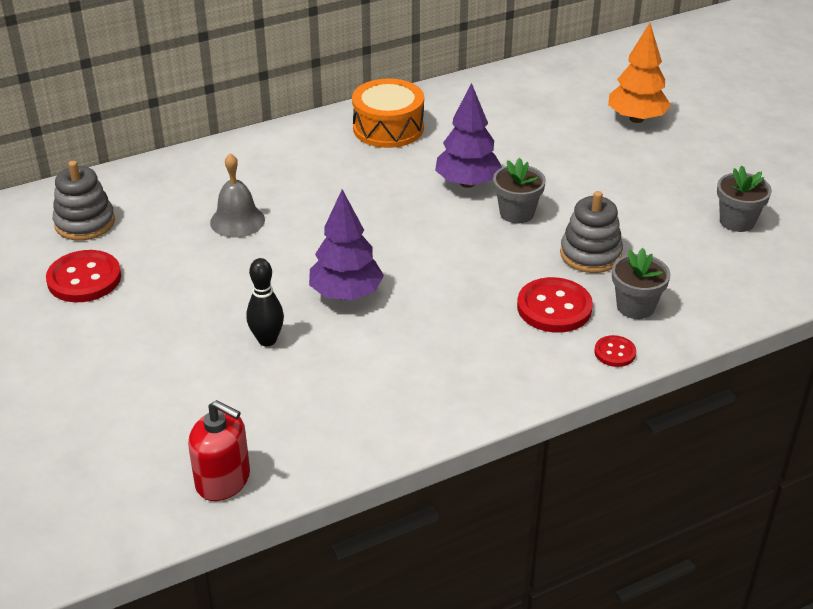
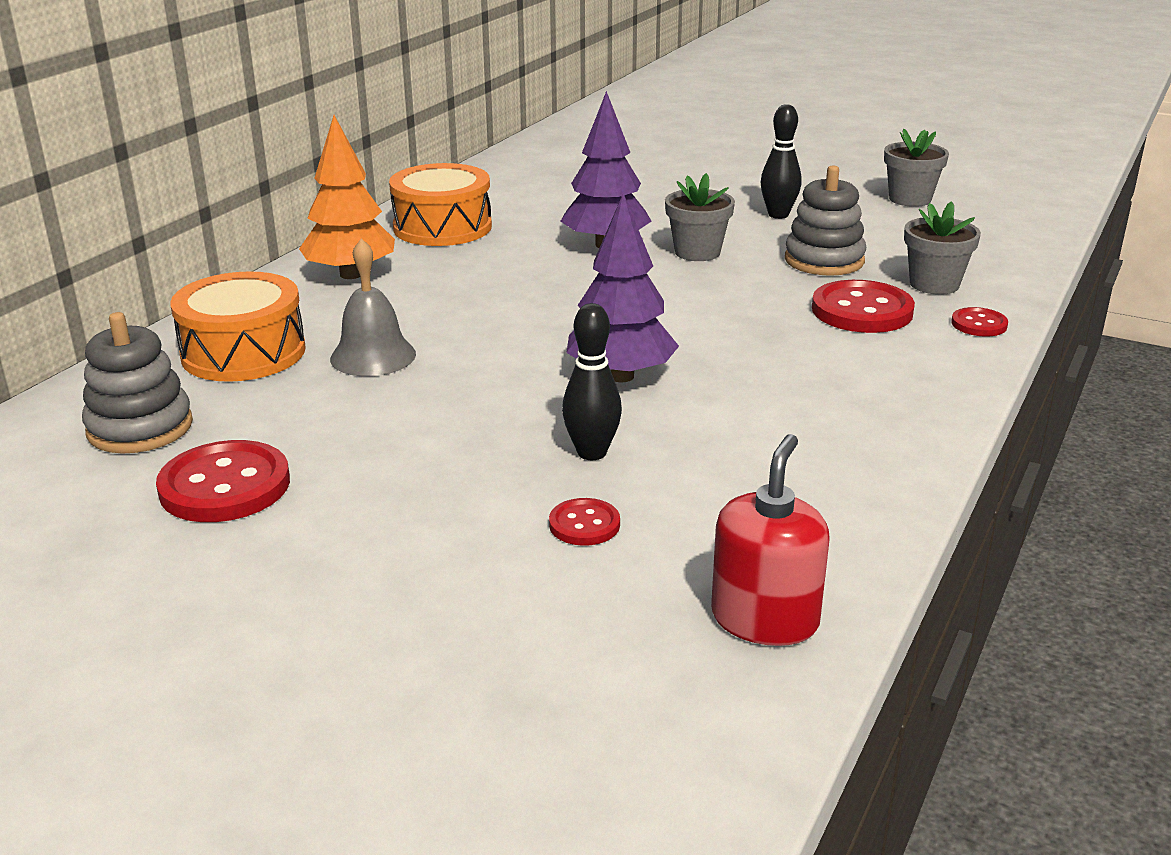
camera: 35 degrees left, 10 degrees down
(179, 190) = (243, 353): none -> orange drum
(210, 383) = (584, 524): none -> red button
(223, 480) = (764, 619): red soap dispenser -> red soap dispenser turned 60 degrees counterclockwise
(617, 200) = (778, 215): none -> black bowling pin
(636, 119) = (695, 156): orange tree -> orange tree (350, 274)

